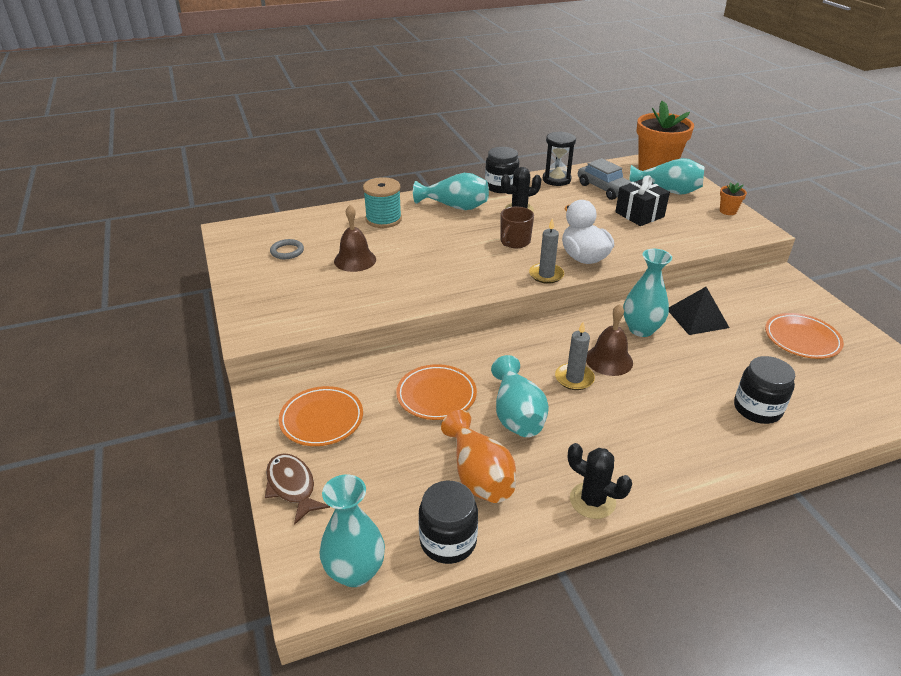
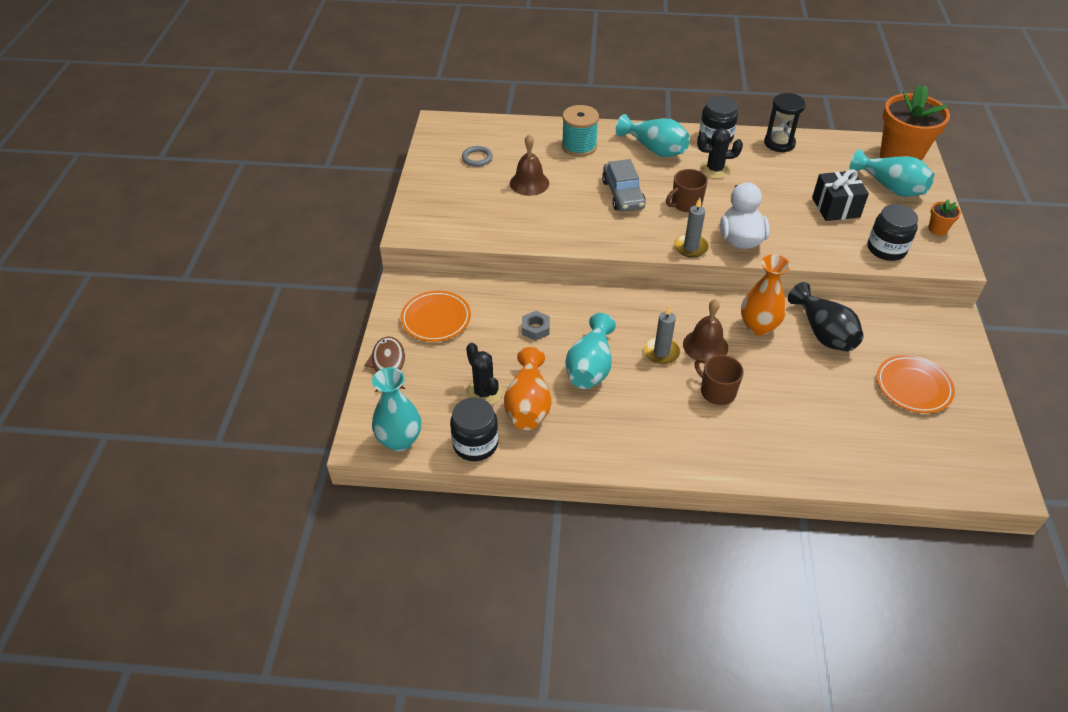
camera: 25 degrees right, 10 degrees up
(436, 395) = (535, 329): orange plate -> grey nut
(592, 500) = (603, 456): black cactus -> black cactus (483, 392)
(605, 189) = (822, 167): grey car -> grey car (623, 194)
(641, 329) = (758, 326): turquoise vase -> orange vase
(650, 397) = (717, 391): none -> brown mug
(697, 318) = (823, 333): black pyramid -> black vase
(757, 409) = (808, 434): black jar -> black jar (886, 249)

